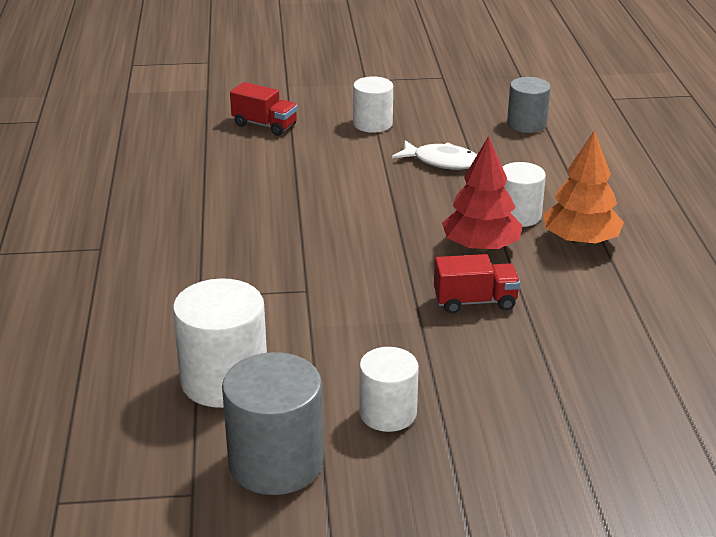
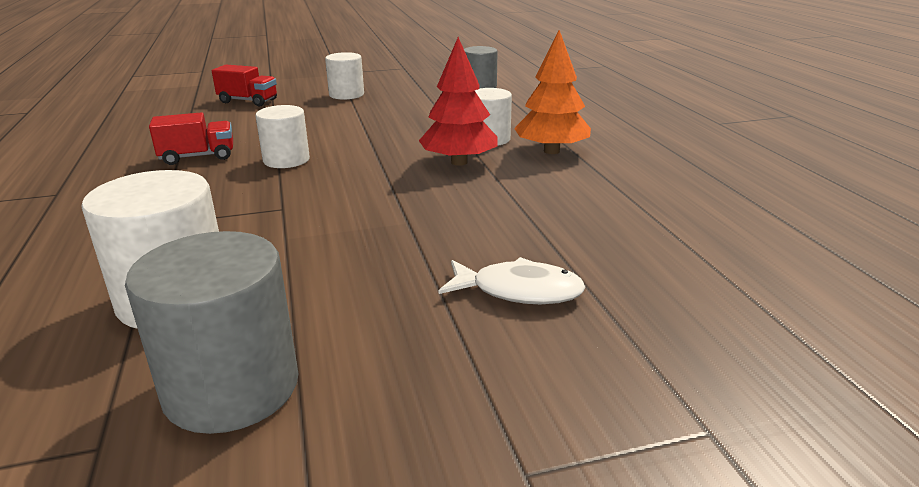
camera: 10 degrees left, 5 degrees down
(388, 413) = (381, 312): white cylinder -> white cylinder (286, 160)
(441, 162) = (411, 112): white fish -> white fish (519, 291)
(475, 301) = (463, 202): red truck -> red truck (198, 157)

